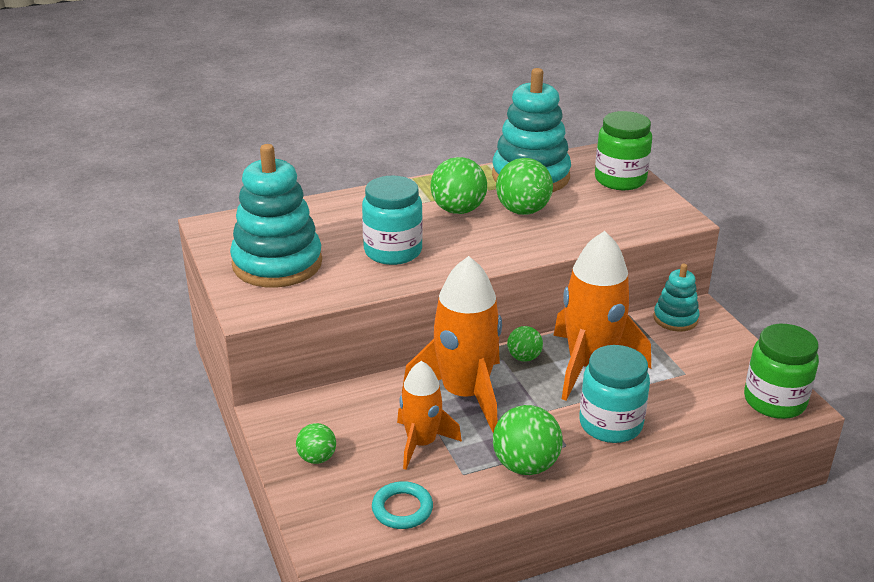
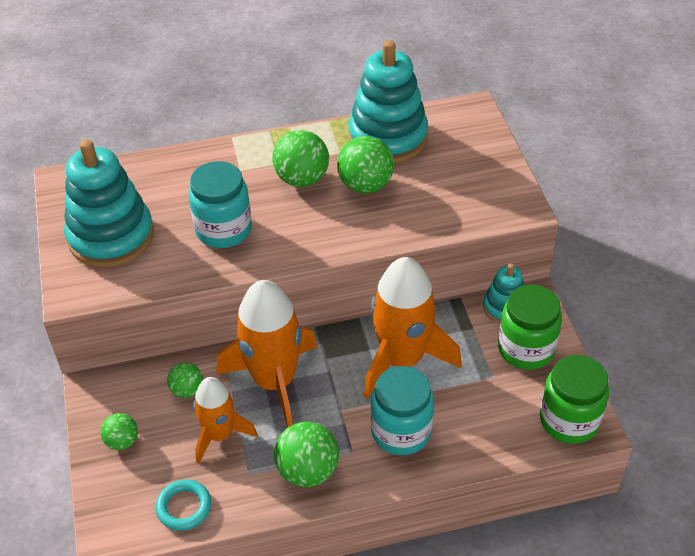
camera: 10 degrees right, 15 degrees up
(524, 357) = (342, 342): green ball -> green ball (187, 390)
(620, 180) = (477, 149): green jar -> green jar (526, 349)

